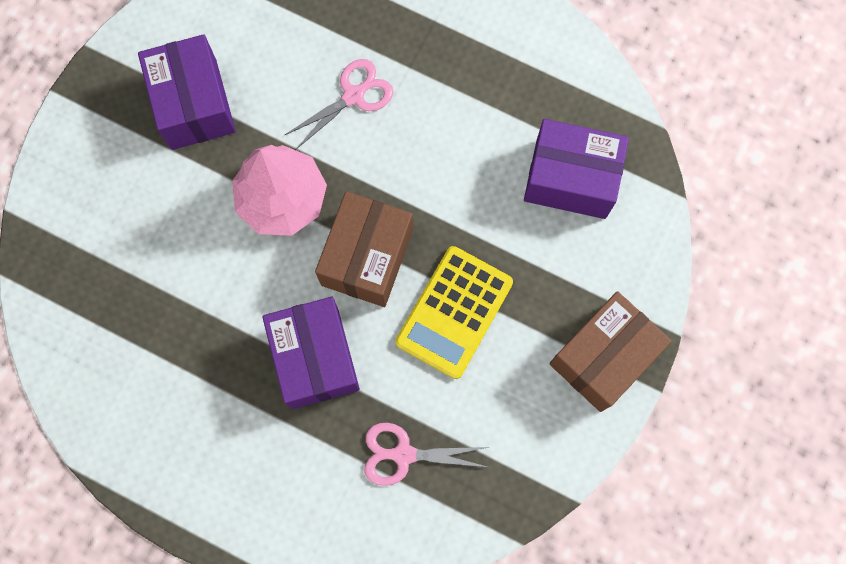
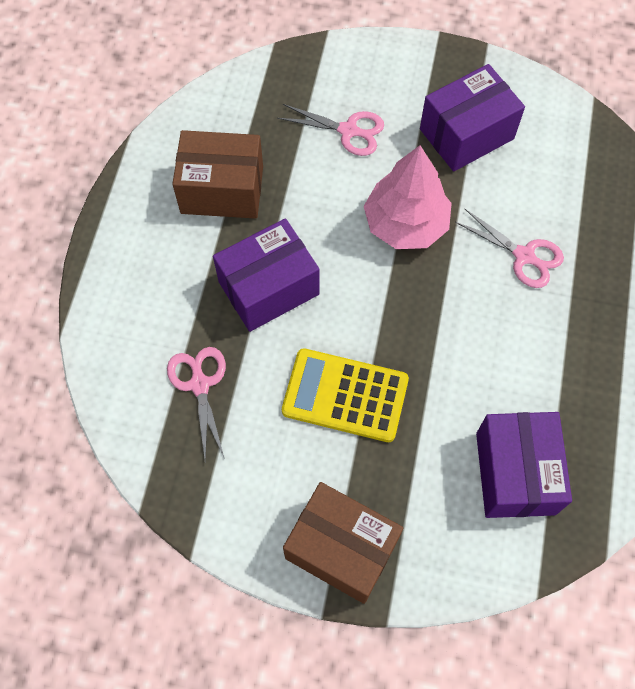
camera: 75 degrees right, 10 degrees down
(149, 224) = (348, 131): none -> pink scissors
(367, 257) = (374, 307): brown box -> brown box (222, 190)

